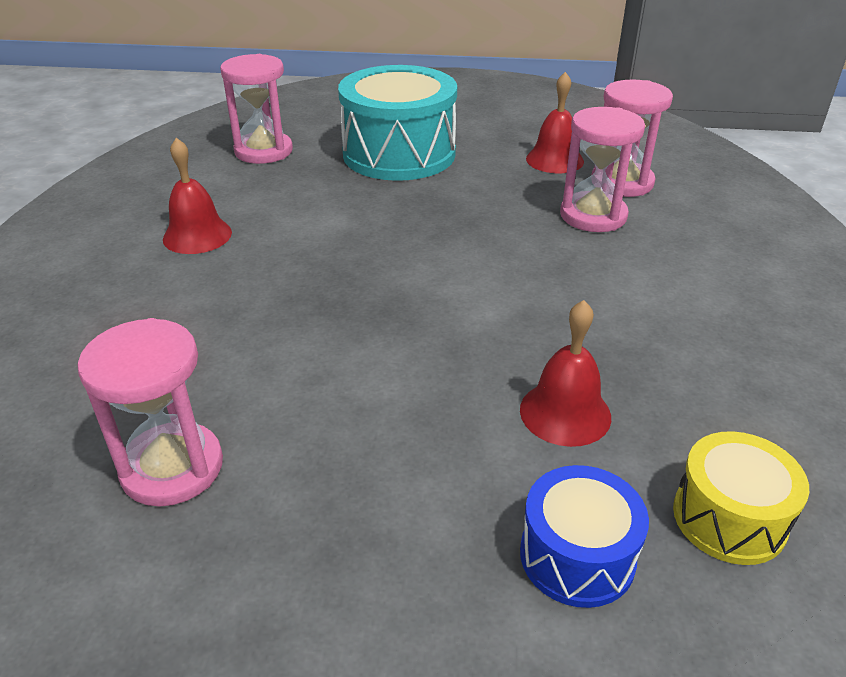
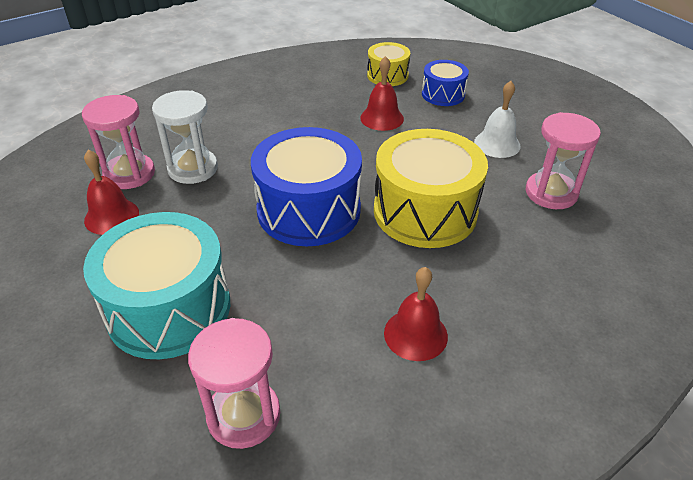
camera: 130 degrees left, 5 degrees up
(314, 326) = (425, 211): none -> yellow drum
(343, 504) = (497, 144): none -> white bell
(428, 253) = (309, 210): none -> blue drum
(593, 216) = (193, 169): pink hourglass -> white hourglass

